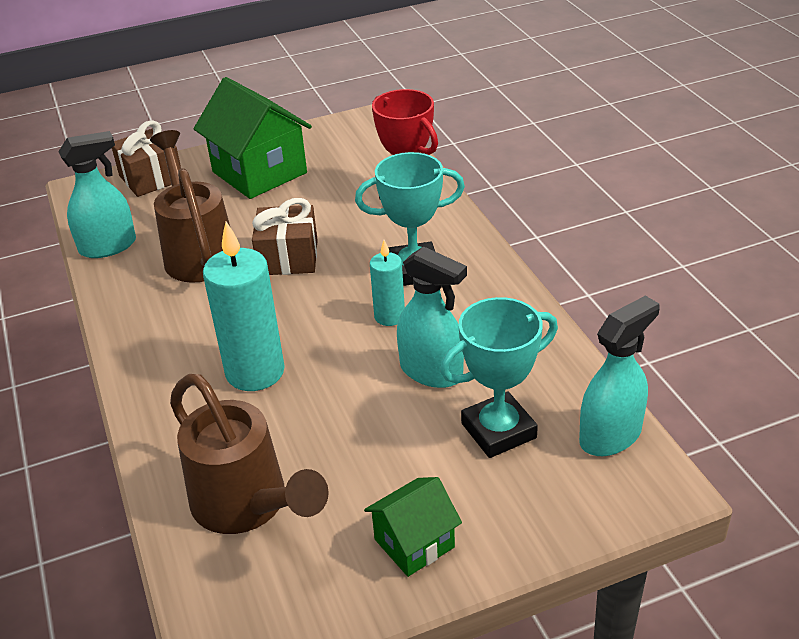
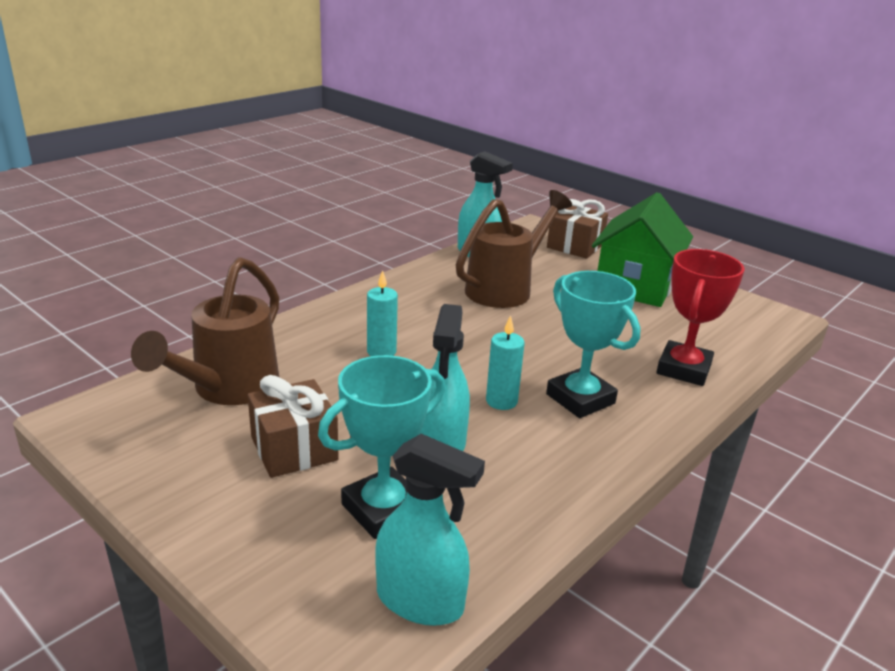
camera: 60 degrees right, 10 degrees down
(255, 372) = (381, 352): turquoise candle -> turquoise candle, size x0.55
(288, 257) = (536, 329): brown gift -> brown gift (294, 448)
(414, 543) = (212, 489): green house -> none
(498, 431) = (383, 509): turquoise trophy -> turquoise trophy turned 75 degrees counterclockwise

